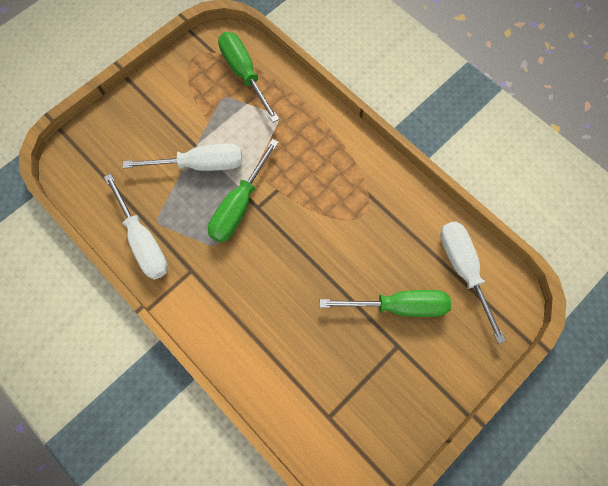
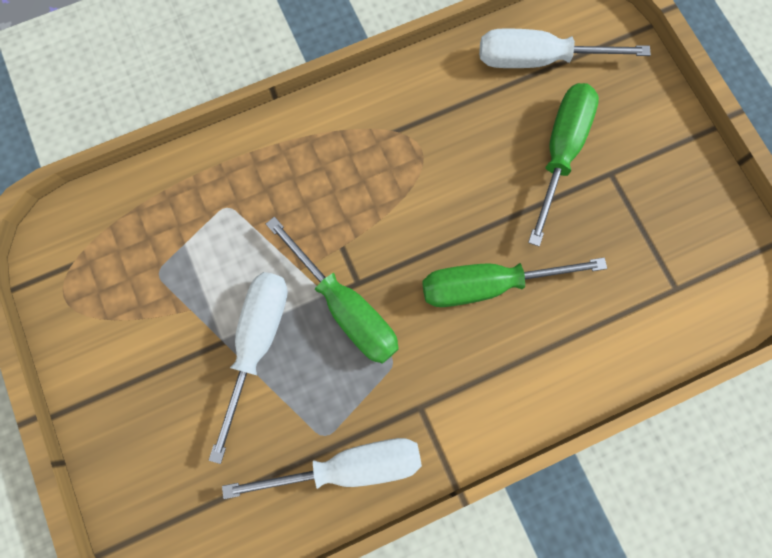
camera: 70 degrees left, 5 degrees up
(244, 74) = (132, 231): green screwdriver -> green screwdriver (488, 285)

